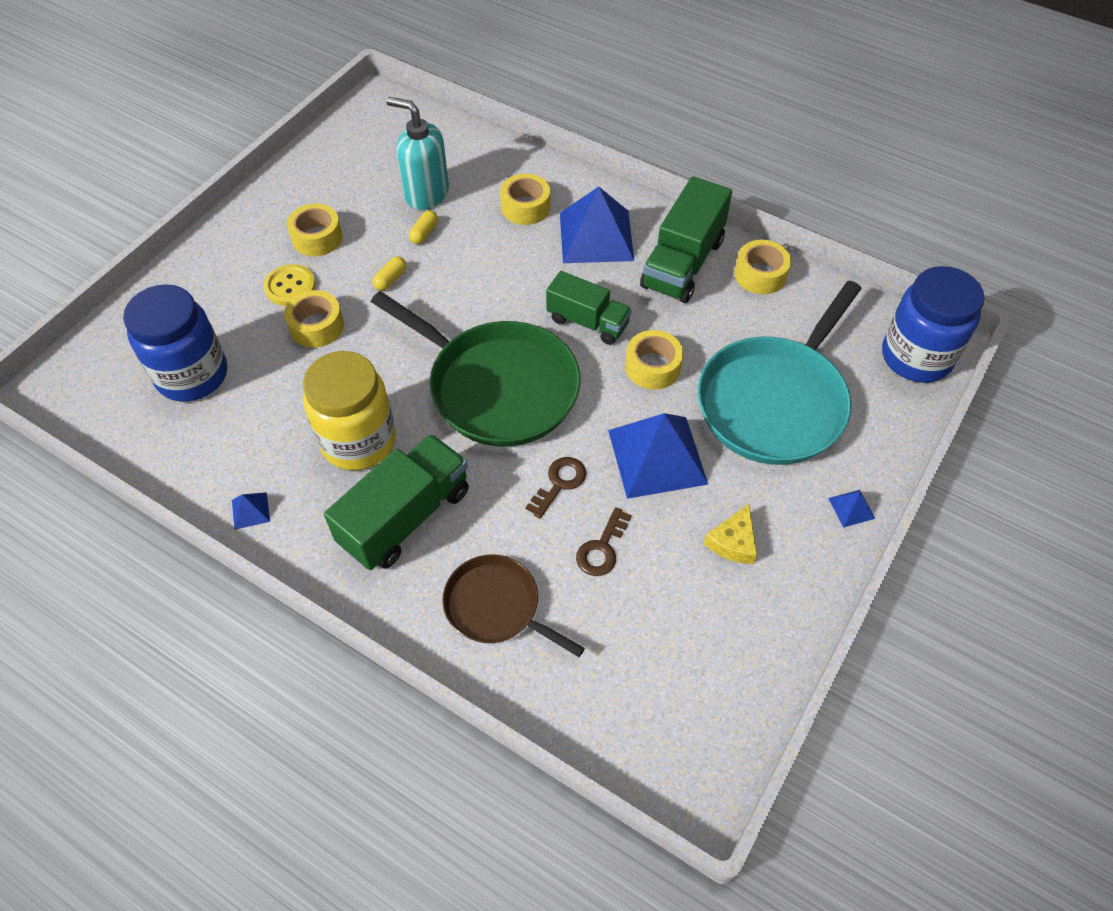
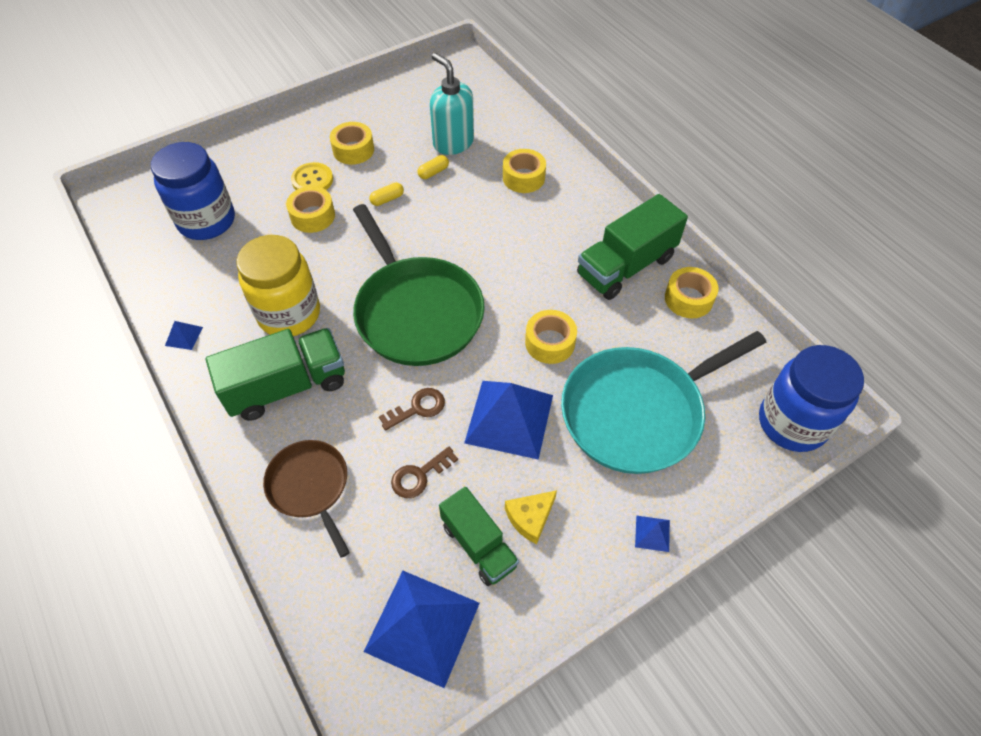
camera: 25 degrees right, 0 degrees up
(588, 322) = (518, 286): green truck -> green truck (479, 545)
(596, 236) = (566, 219): blue pyramid -> blue pyramid (422, 627)

